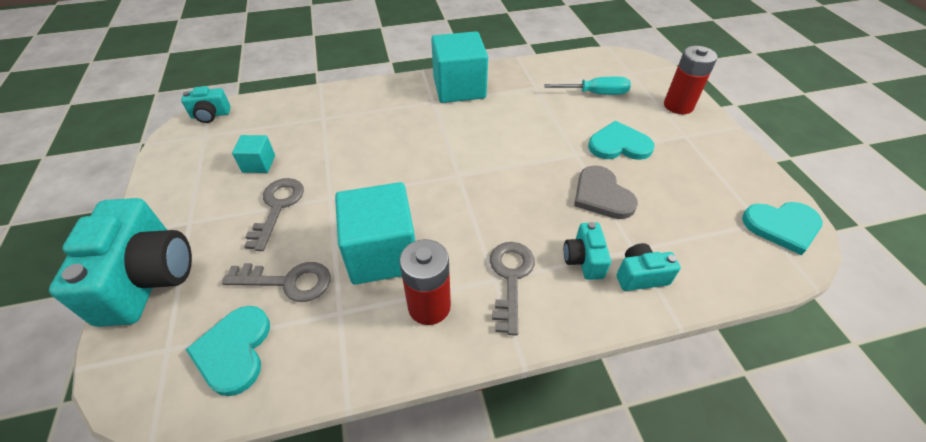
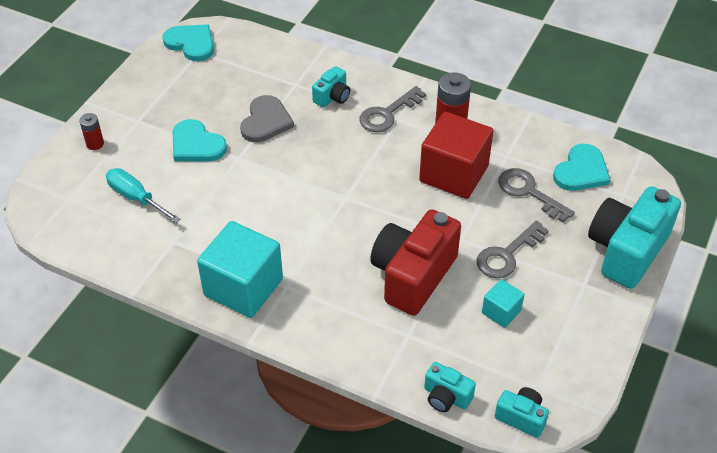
camera: 140 degrees left, 0 degrees up
(349, 151) = (413, 275): none -> red camera
(382, 253) = (454, 174): turquoise cube -> red cube
(640, 276) = (312, 72): turquoise camera -> turquoise camera (446, 397)
(678, 106) = (95, 144): red battery -> red battery, size x0.56

